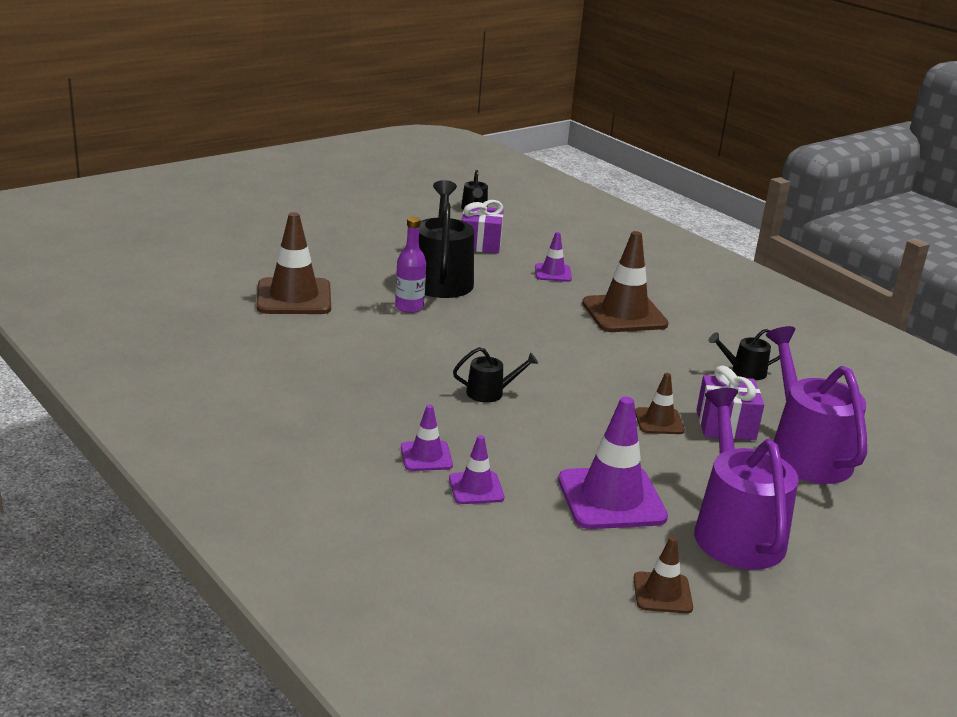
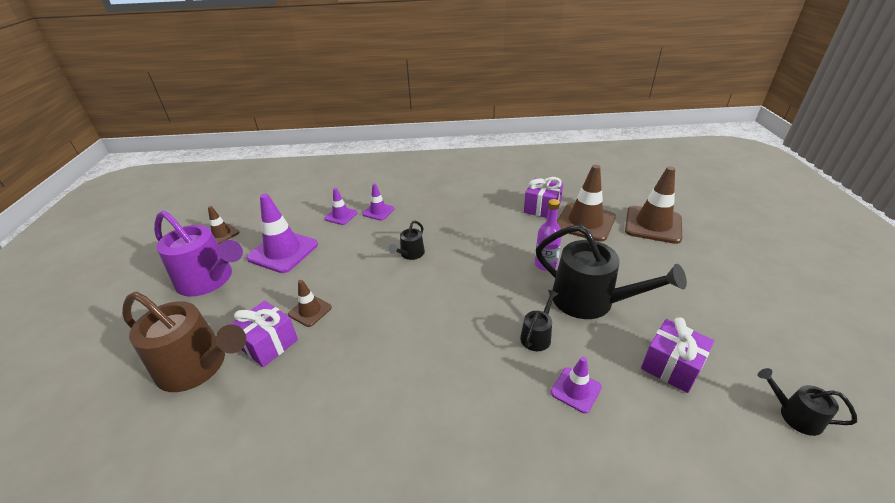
camera: 130 degrees right, 10 degrees up
(284, 328) = (542, 208): none -> purple gift
(624, 314) = (458, 394): brown traffic cone -> brown traffic cone (653, 225)
(744, 371) = (302, 417): black watering can -> black watering can (537, 336)
(805, 453) = (198, 366): purple watering can -> brown watering can

